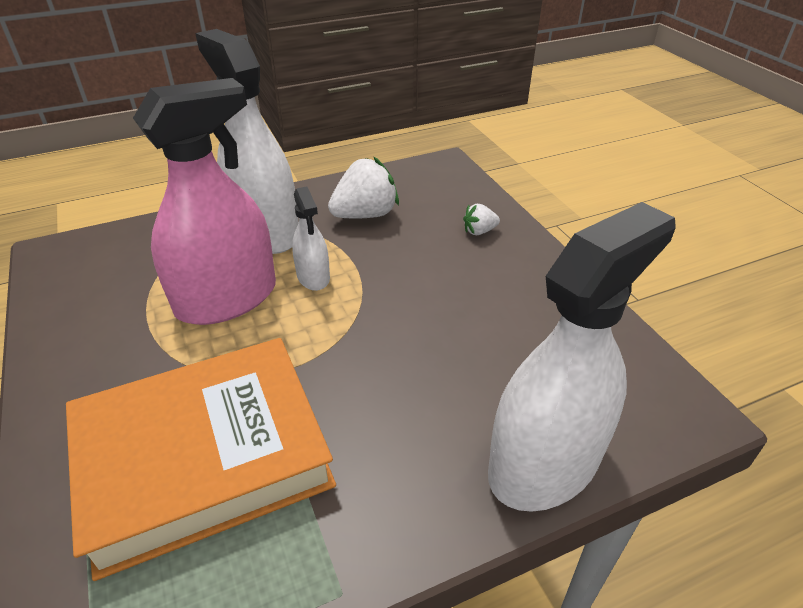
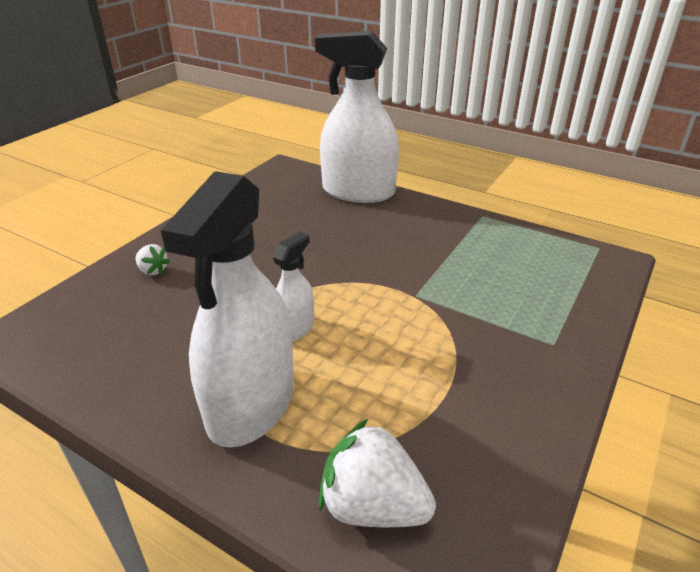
camera: 125 degrees left, 5 degrees down
(204, 457) = (491, 284): orange book -> none
(227, 299) = (370, 362): pink spray bottle -> none
(365, 215) = (166, 347): white strawberry -> white strawberry (372, 506)

